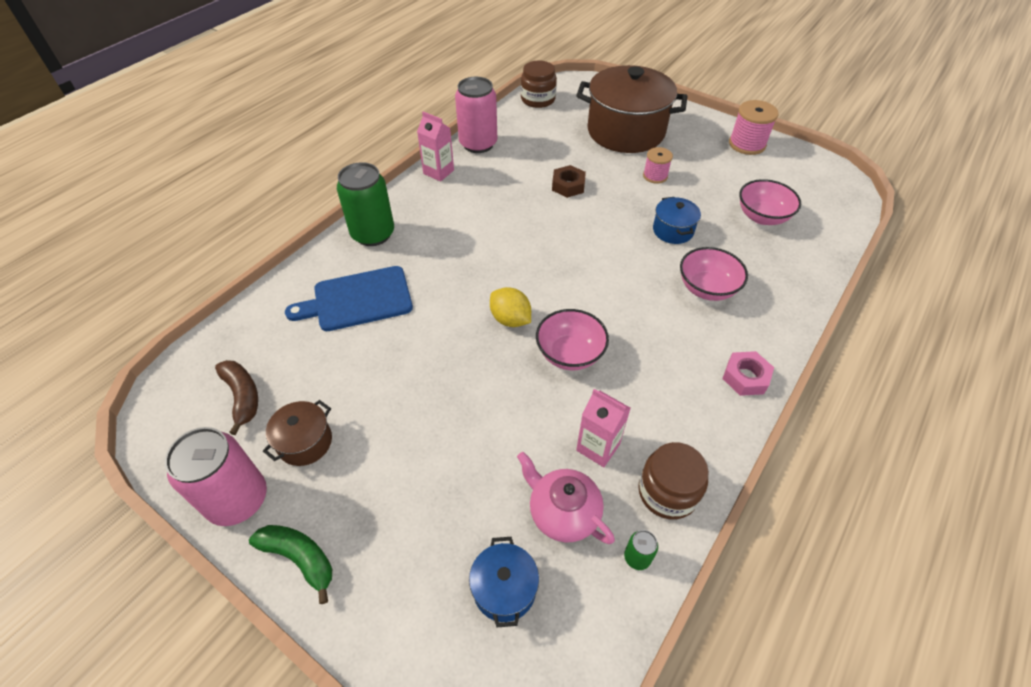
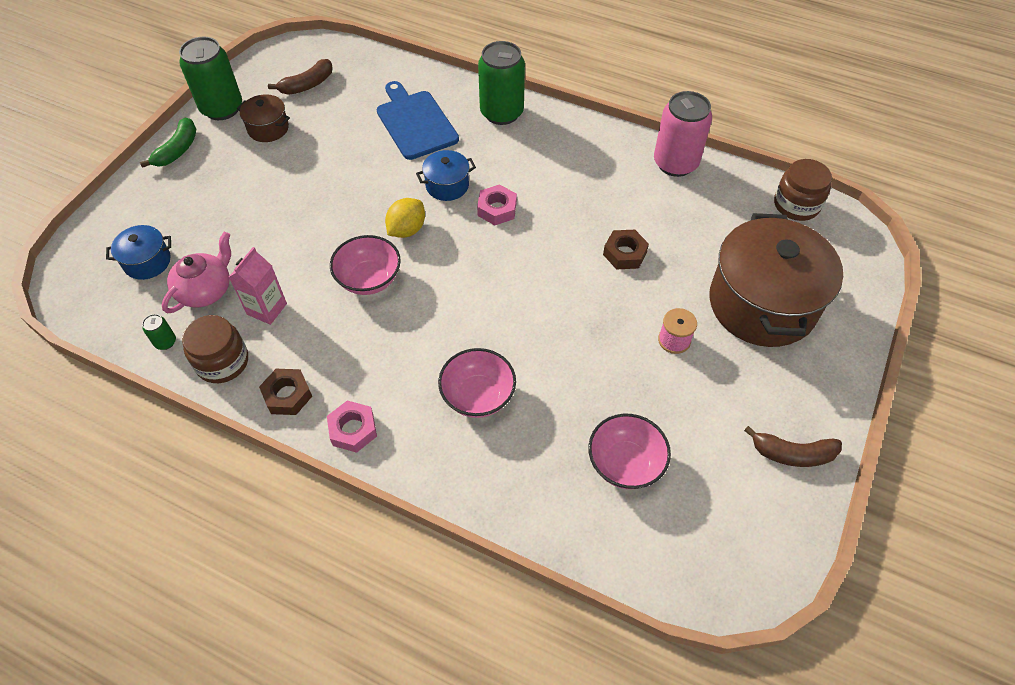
camera: 80 degrees right, 5 degrees up
(238, 500) = (222, 108): pink can -> green can
(438, 172) = (612, 140): pink carton -> none
(500, 252) = (497, 209): none -> pink nut
(673, 230) = (570, 361): blue pot -> blue pot (447, 185)
(709, 430) = (287, 395): none -> brown nut
(747, 144) = (792, 454): pink spool -> brown banana

